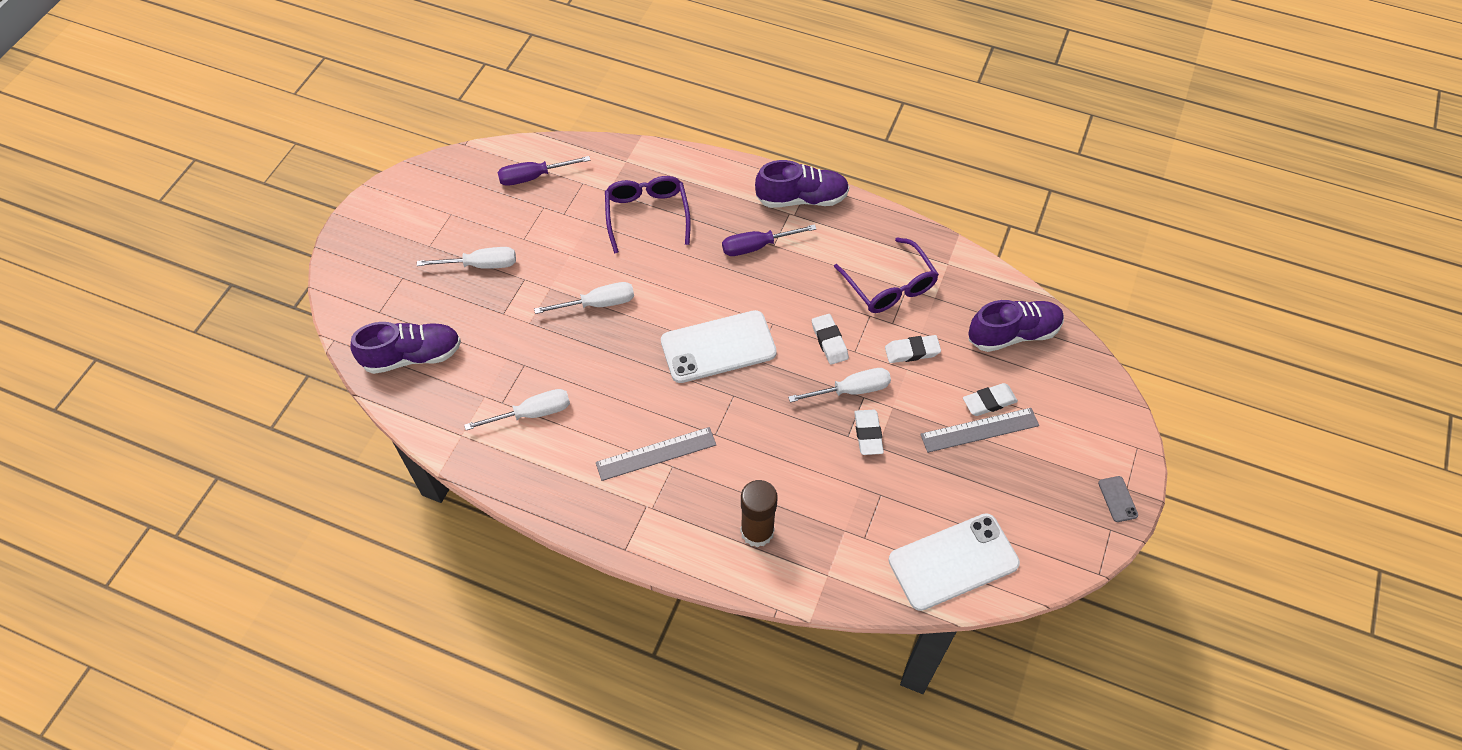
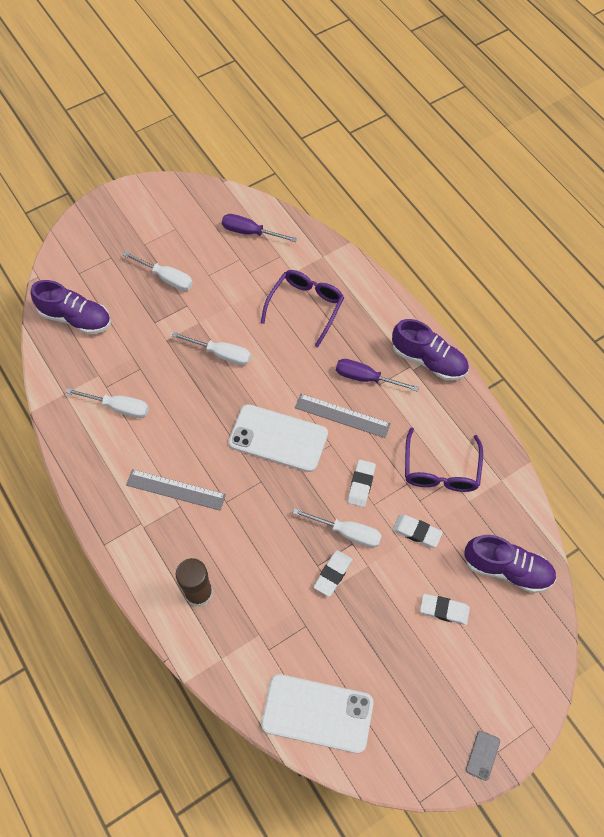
camera: 35 degrees right, 5 degrees up
(979, 430) = (418, 627): grey ruler -> grey ruler (342, 416)

